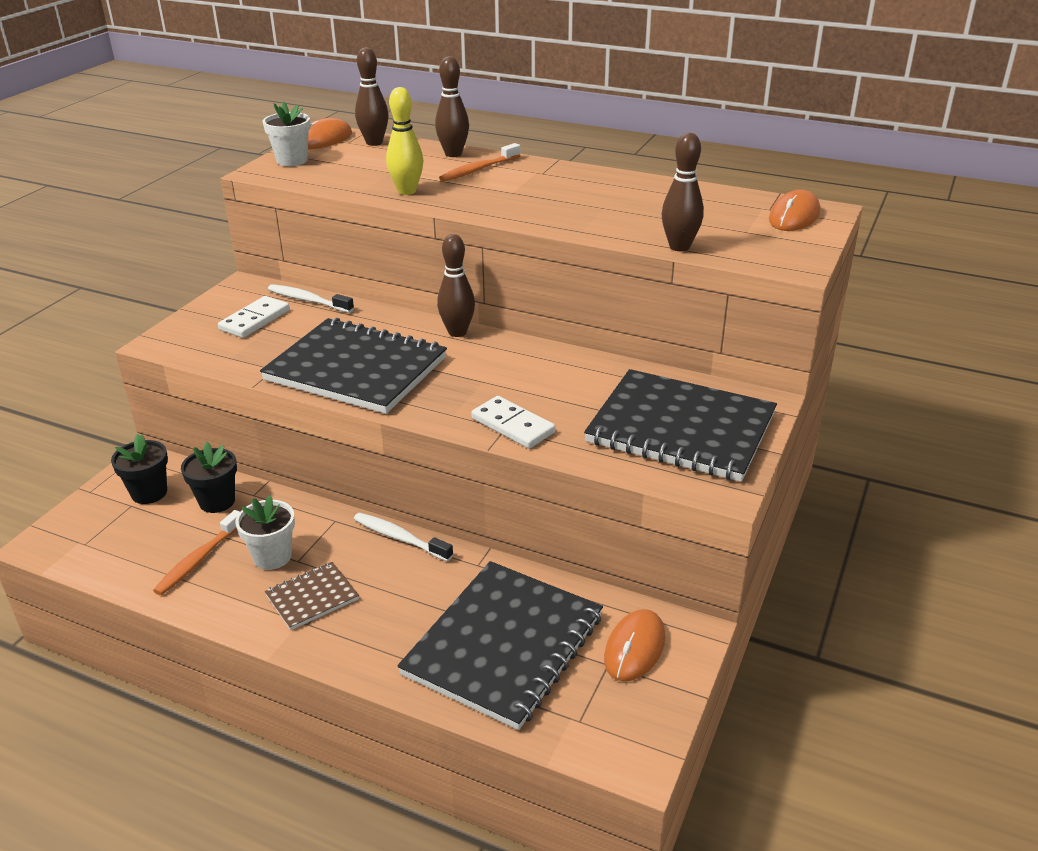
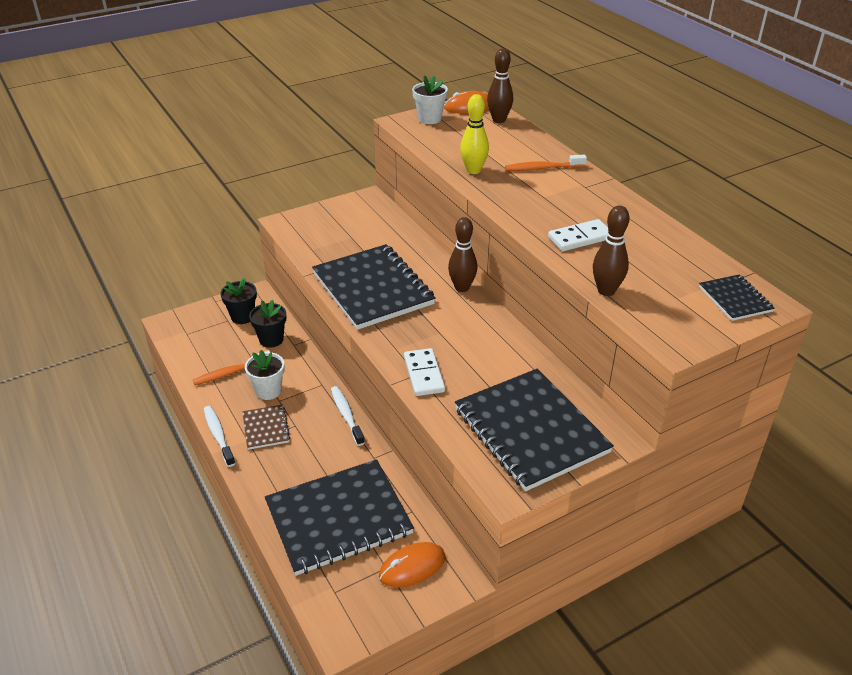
camera: 35 degrees right, 5 degrees up
(255, 320) = (350, 227): white domino -> white domino (580, 238)
(308, 300) = (394, 224): white toothbrush -> white toothbrush (218, 435)
(312, 597) = (266, 428): brown notebook -> brown notebook turned 75 degrees clockwise
(453, 154) = (541, 148): brown bowling pin -> none
(794, 216) = (735, 299): orange mouse -> black notebook

